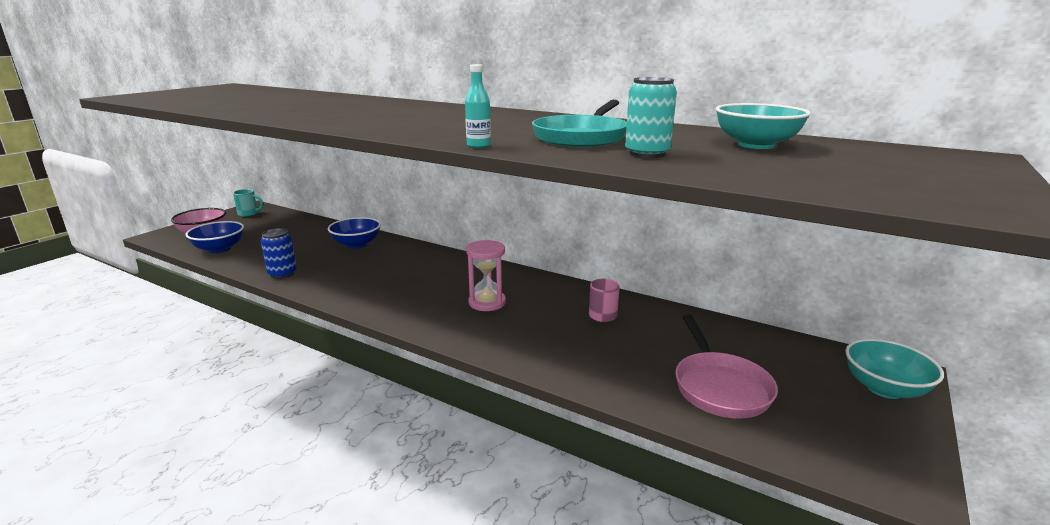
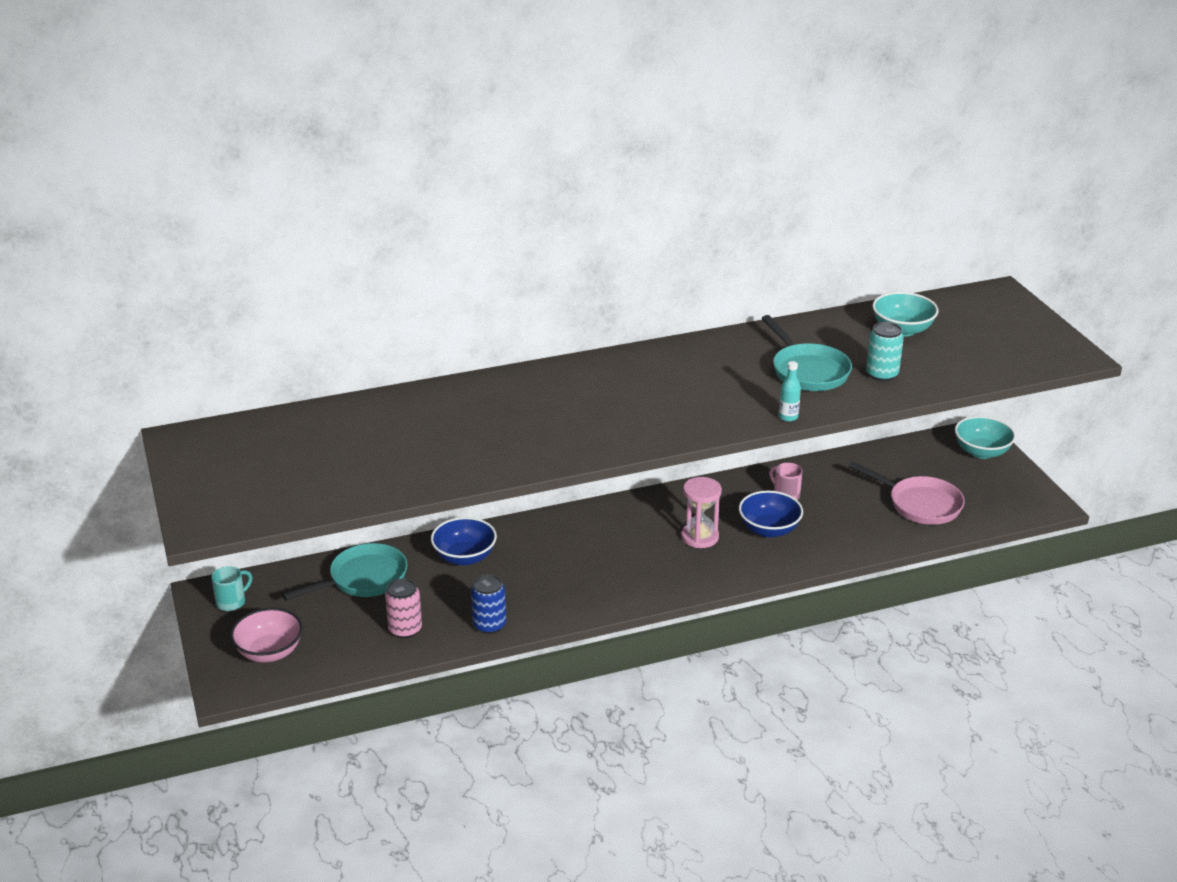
camera: 50 degrees left, 10 degrees up
(219, 249) = (349, 650): blue bowl -> blue bowl (769, 529)
(255, 254) = (405, 629): none -> pink can
(302, 230) = (363, 579): none -> turquoise pan

